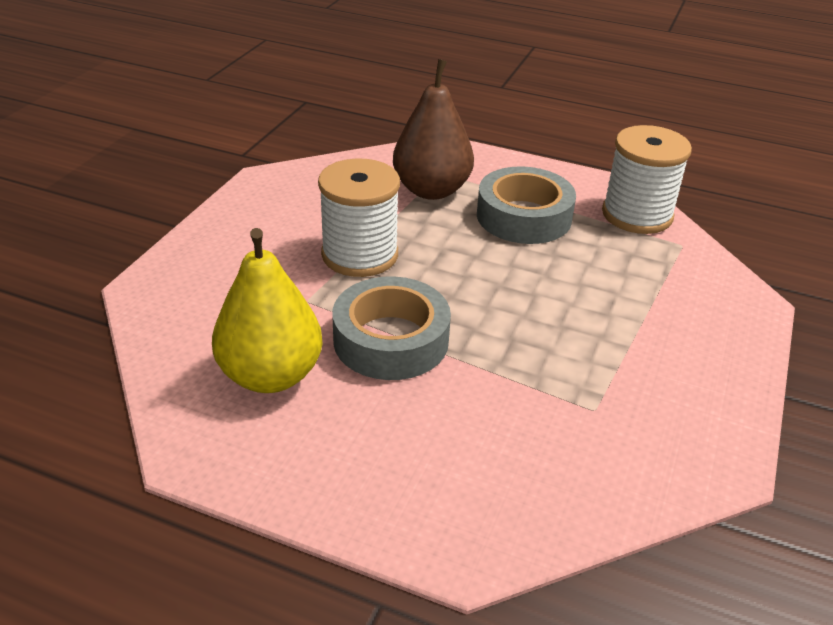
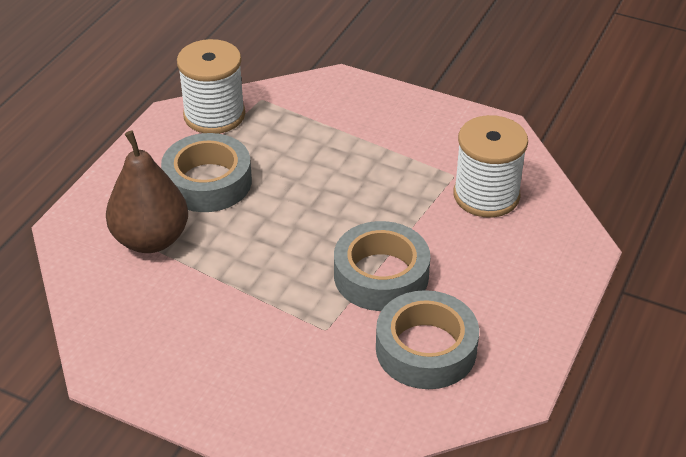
camera: 85 degrees left, 5 degrees up
(270, 375) = (426, 349): yellow pear -> grey tape
(360, 255) = (258, 293): white spool -> white spool (486, 195)

